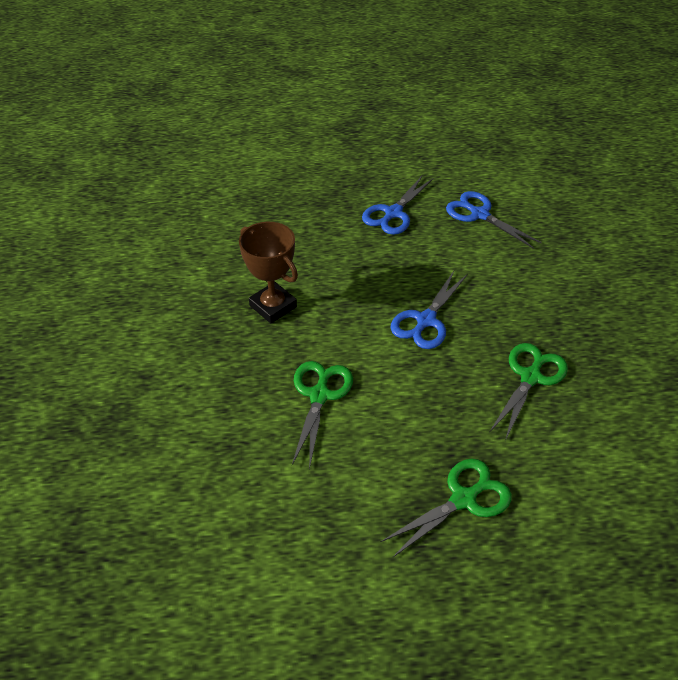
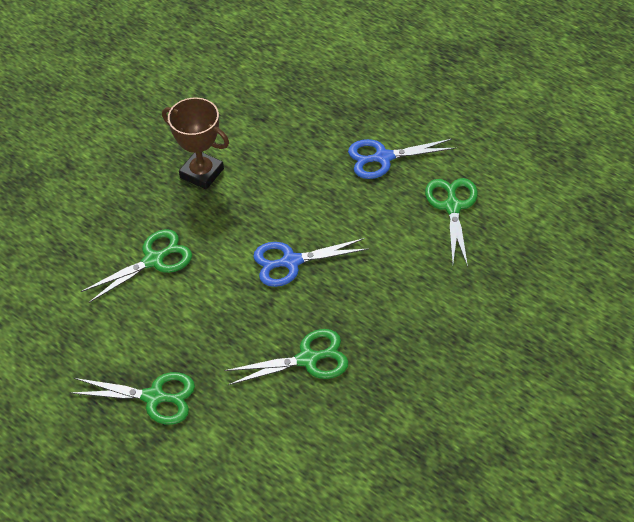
camera: 45 degrees right, 5 degrees up
(273, 306) = (202, 173): brown trophy -> brown trophy turned 60 degrees counterclockwise
(479, 214) = (452, 207): blue scissors -> green scissors

